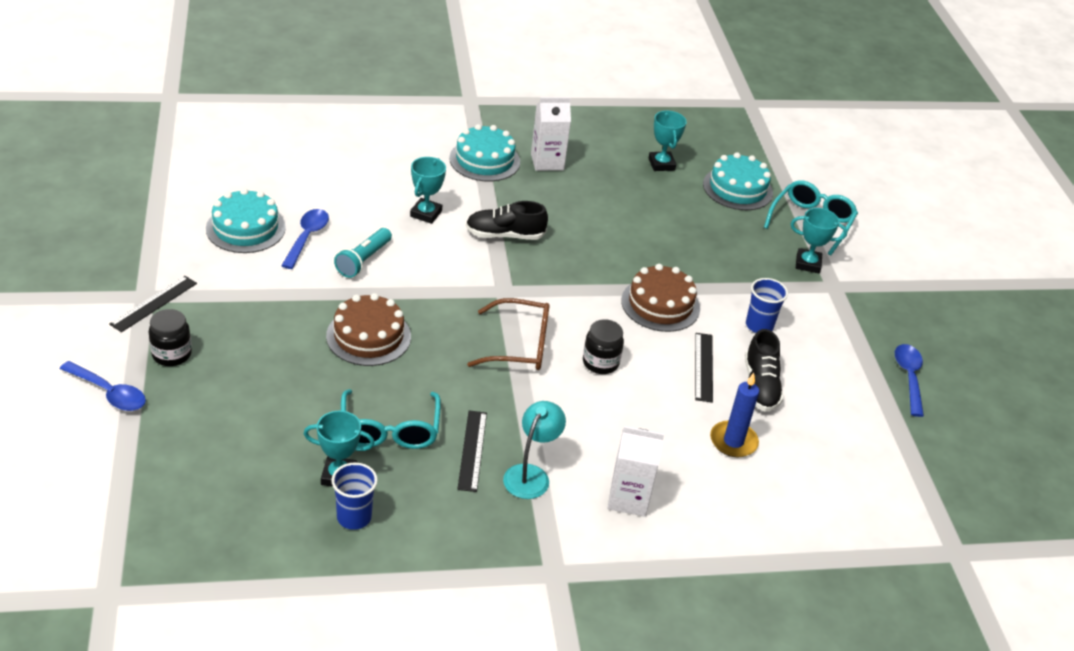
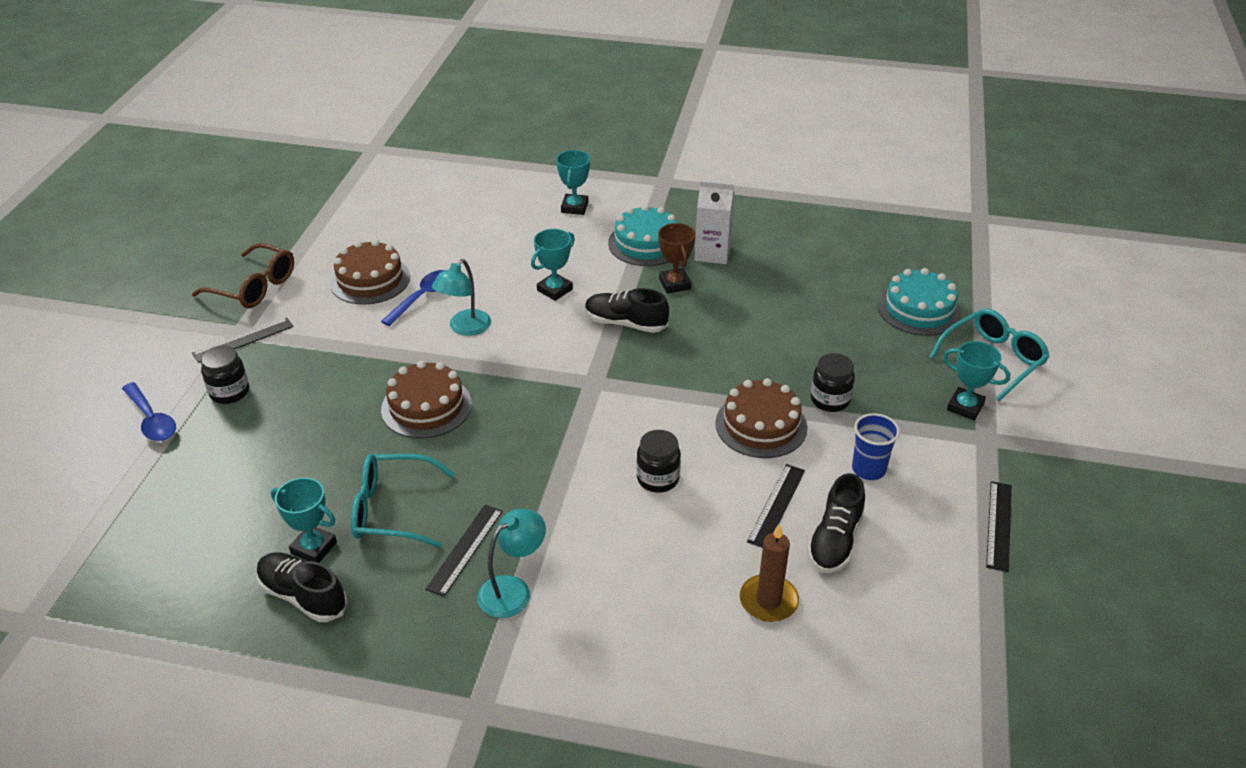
camera: 25 degrees right, 0 degrees up
(245, 228) = (370, 280): turquoise cake -> brown cake
(354, 517) = (303, 596): blue cup -> black shoe
(363, 260) = (465, 328): turquoise flashlight -> turquoise lamp
(389, 430) = (392, 510): turquoise glasses -> turquoise glasses turned 75 degrees clockwise
(520, 346) = (578, 444): brown glasses -> brown glasses (254, 287)
(529, 194) = (674, 284): none -> brown trophy
(628, 498) = (608, 642): white carton -> none
(661, 164) = (840, 271): turquoise trophy -> turquoise trophy (574, 207)
(704, 275) = (830, 400): none -> black jar
(733, 441) = (768, 601): blue candle -> brown candle
(871, 351) = (999, 525): none -> black ruler
(909, 377) = (1035, 567): blue spoon -> none

